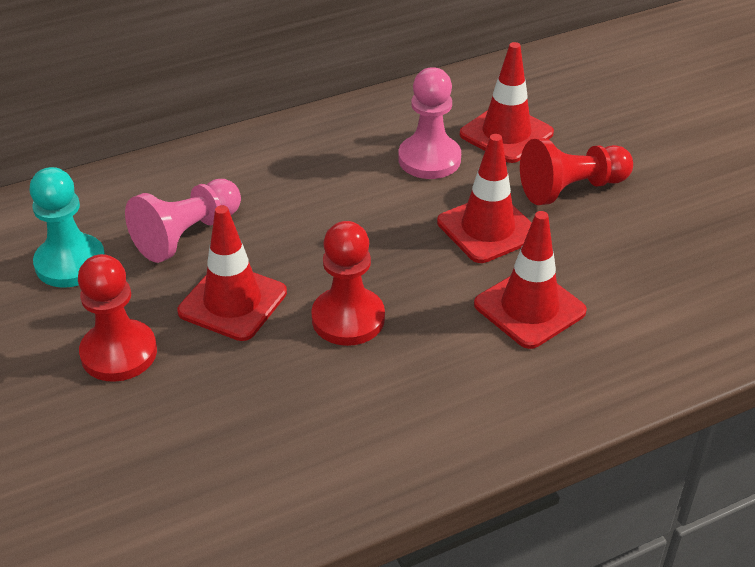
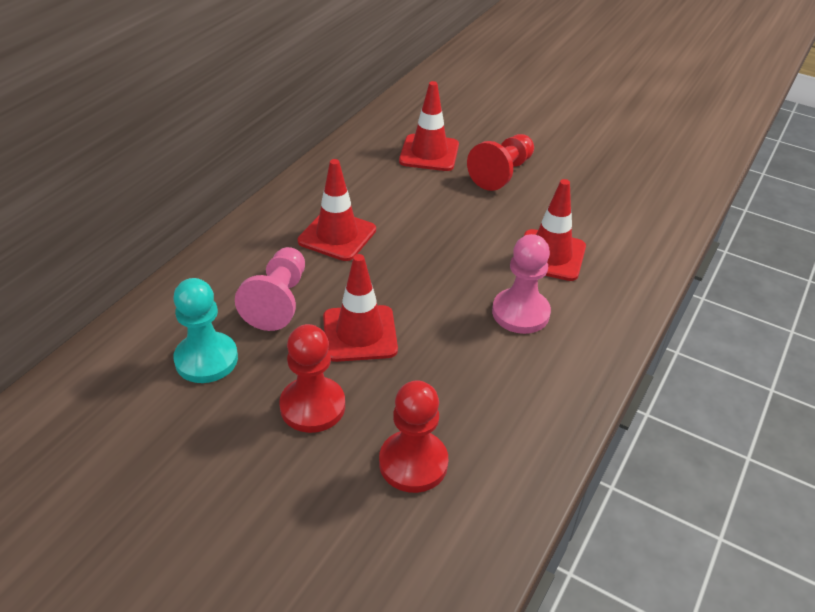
camera: 35 degrees left, 0 degrees up
(348, 319) = (448, 310): red pawn -> red pawn (413, 463)
(429, 159) = (396, 186): pink pawn -> pink pawn (520, 313)
(487, 229) = (477, 217): red traffic cone -> red traffic cone (337, 235)

